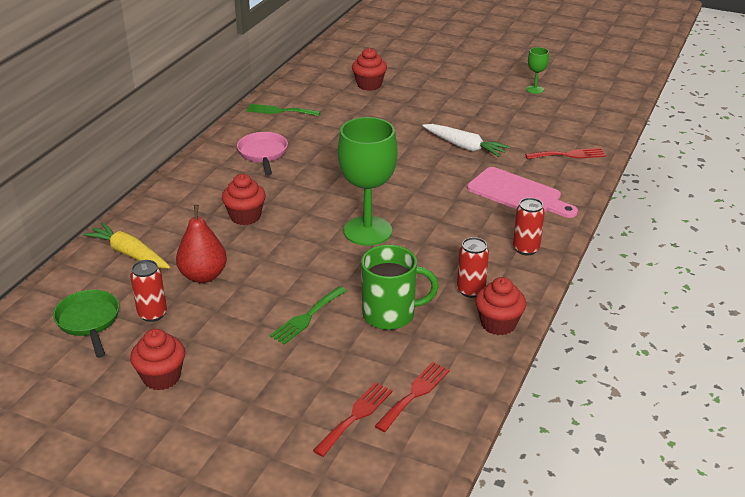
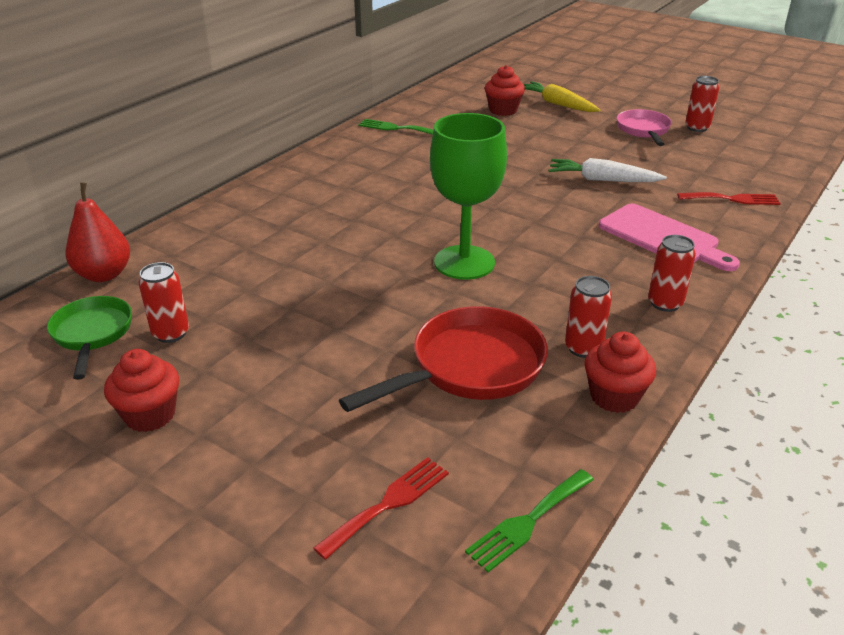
camera: 10 degrees right, 0 degrees up
(129, 254) = (173, 261): yellow carrot -> yellow carrot (558, 104)
(203, 276) = (249, 295): red pear -> red pear (104, 274)
(245, 216) = (321, 233): red cupcake -> none
(263, 154) = (363, 169): pink pan -> pink pan (643, 130)
(307, 317) = (360, 359): green fork -> green fork (528, 522)
(390, 314) = (470, 367): green mug -> red pan
(415, 394) = (479, 482): red fork -> none
(464, 147) = (602, 180): white carrot -> white carrot turned 150 degrees clockwise
(535, 89) = (697, 128): green goblet -> red can

